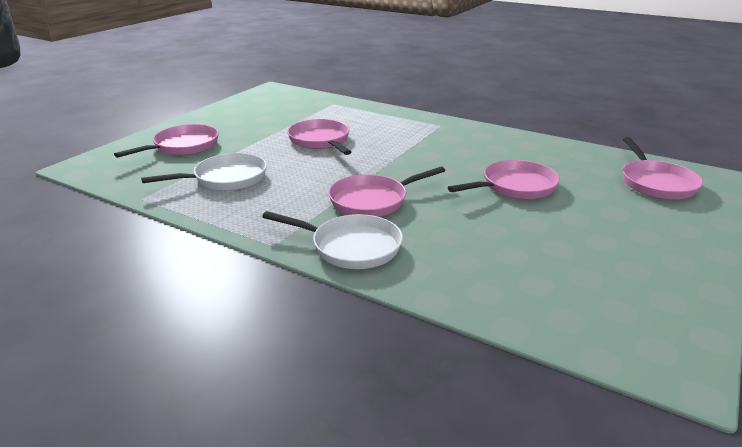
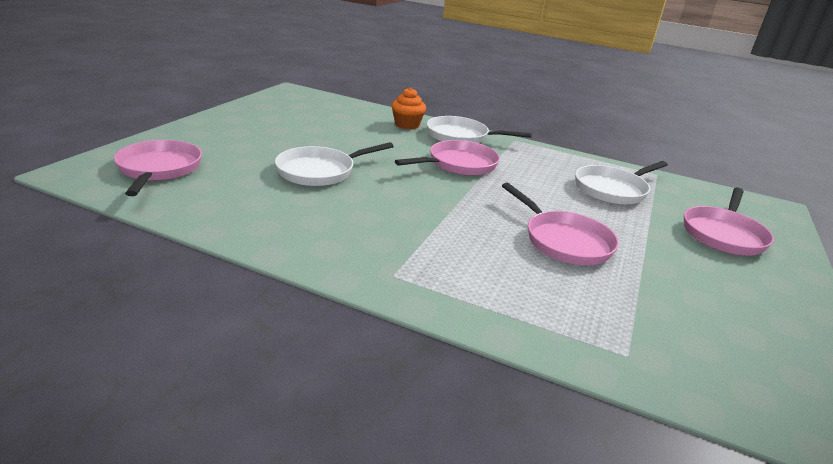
camera: 170 degrees right, 0 degrees up
(428, 268) = (407, 125): none -> orange cupcake
(514, 186) = (320, 171): pink pan -> white pan

